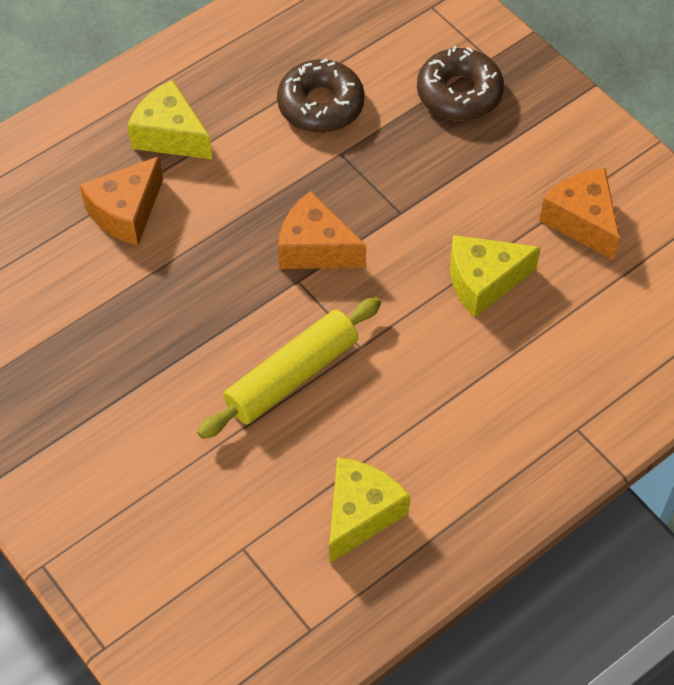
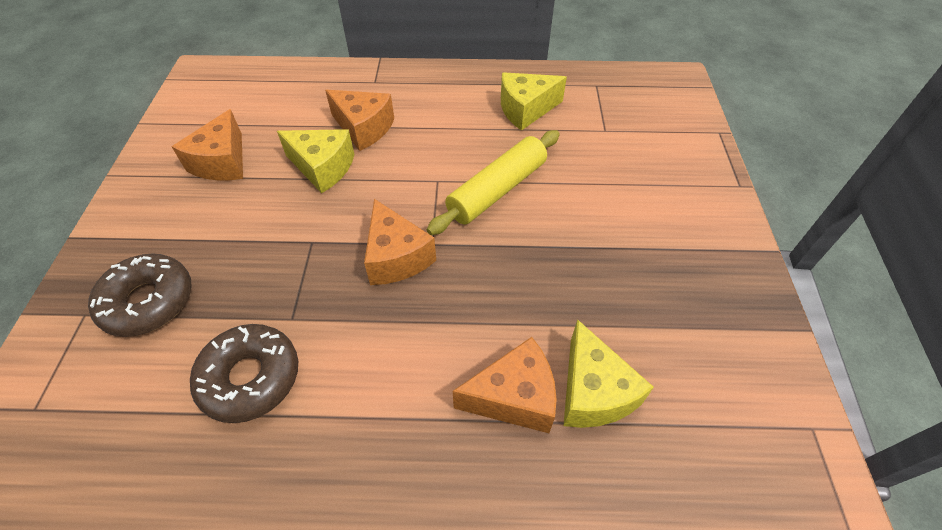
camera: 140 degrees left, 5 degrees down
(170, 135) = (405, 455): yellow cheese -> yellow cheese (593, 392)
(292, 376) = (497, 190): yellow rolling pin -> yellow rolling pin turned 45 degrees counterclockwise
(504, 354) = (364, 128): none -> orange cheese

